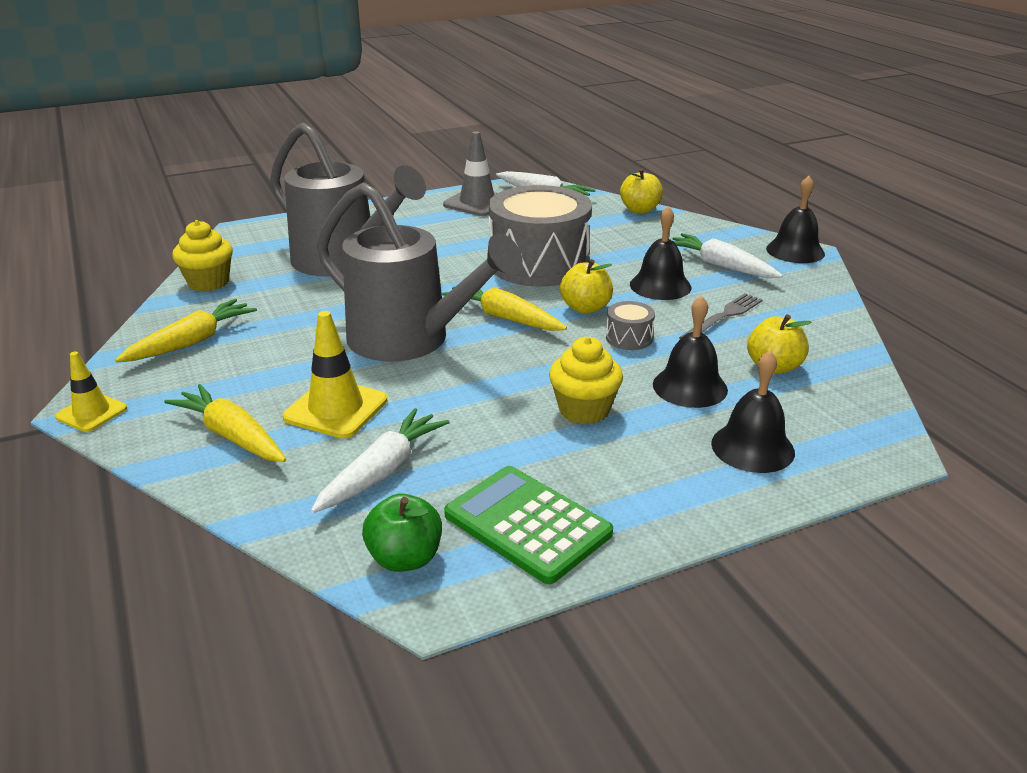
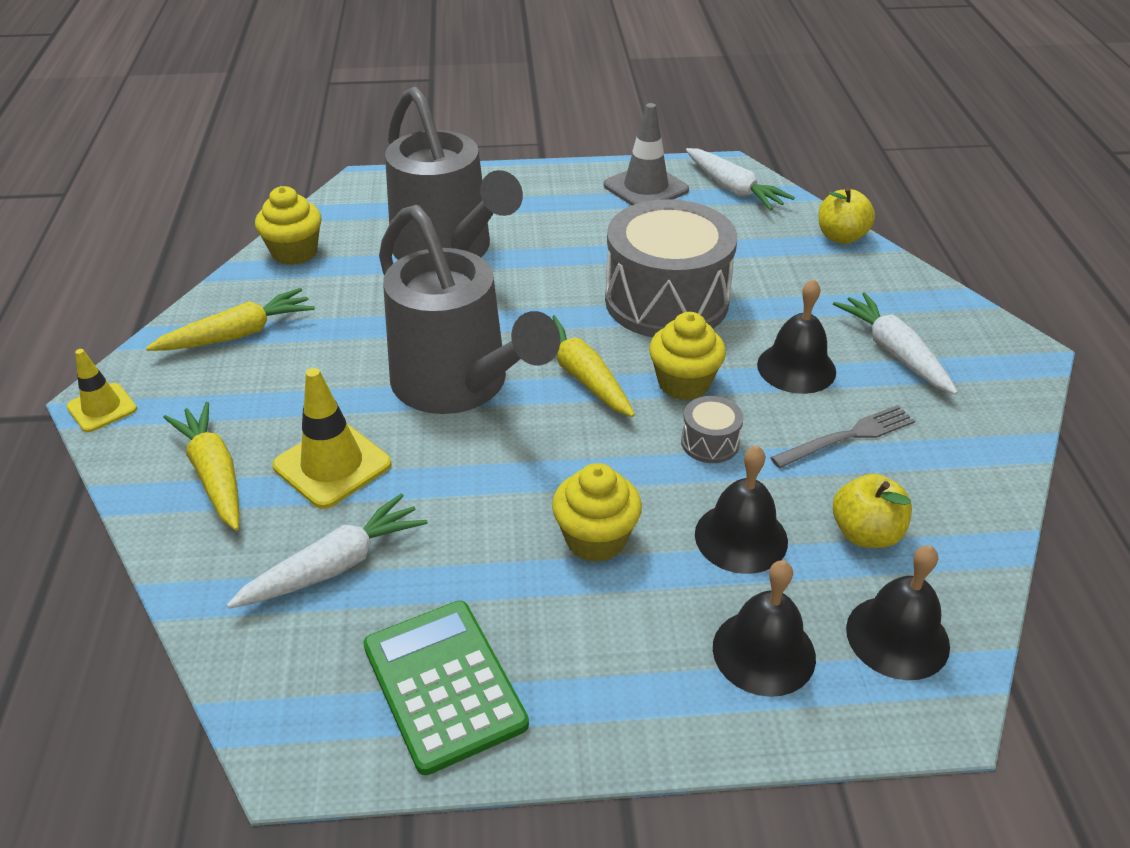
camera: 20 degrees right, 10 degrees up
(405, 558) = (296, 691): green apple -> none
(585, 308) = (684, 383): yellow apple -> yellow cupcake
(795, 251) = (1010, 347): black bell -> black bell (897, 637)

